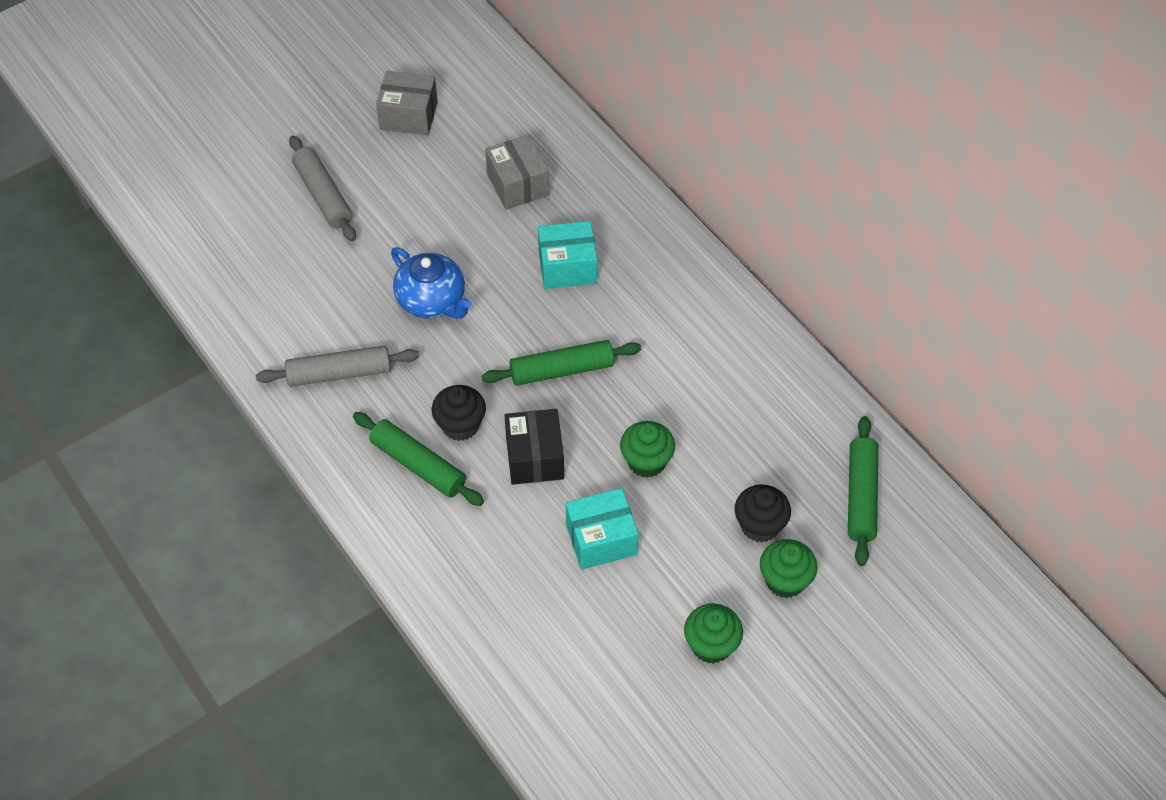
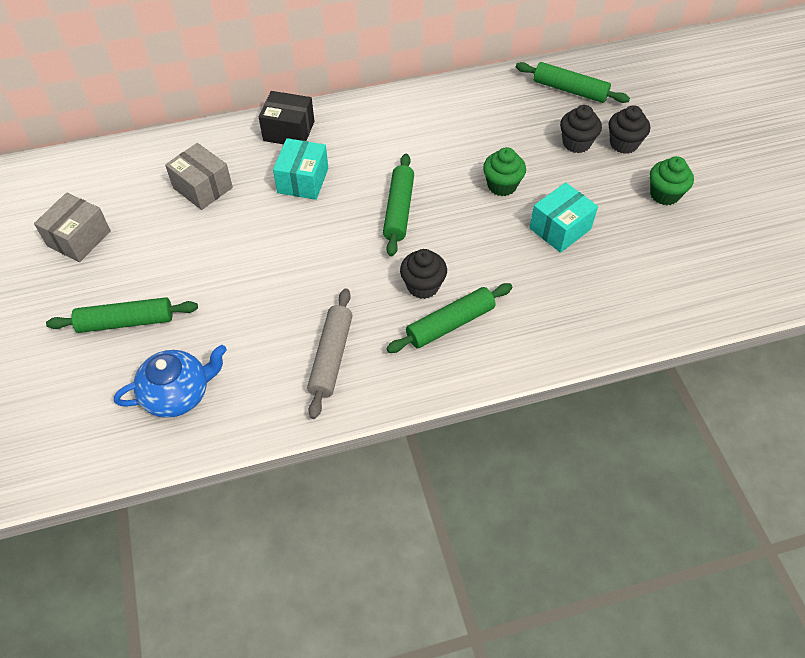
camera: 70 degrees left, 0 degrees up
(323, 195) = (126, 322): grey rolling pin -> green rolling pin
(432, 301) = (289, 273): blue teapot -> blue teapot (178, 394)
(518, 184) = (203, 188): grey box -> grey box turned 45 degrees clockwise
(534, 458) = (473, 248): black box -> black box (289, 131)
(601, 539) = (560, 229): turquoise box -> turquoise box turned 45 degrees clockwise
(785, 580) = (623, 144): green cupcake -> black cupcake

